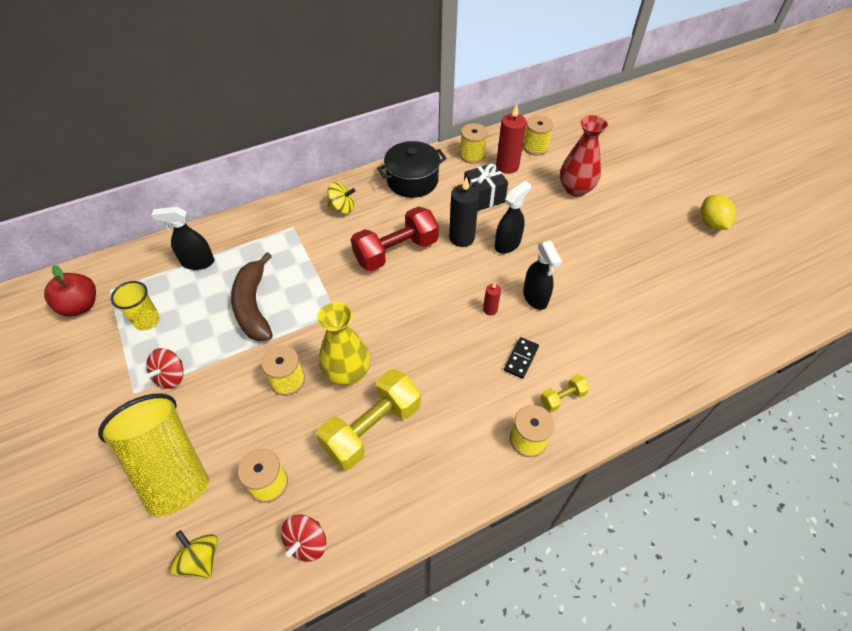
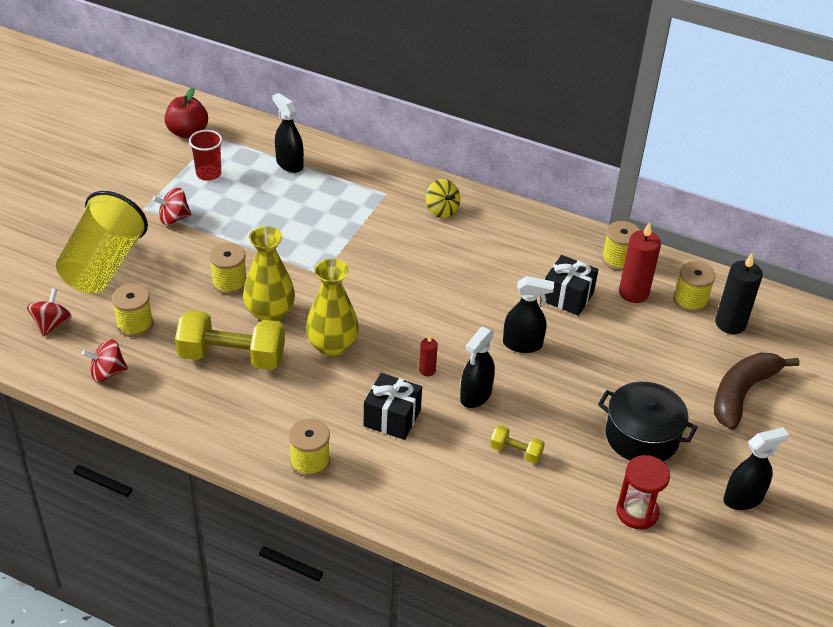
camera: 50 degrees right, 10 degrees down
(147, 320) = (208, 174): yellow cup -> red cup
(200, 559) = (52, 324): yellow spinning top -> red spinning top
(254, 305) = (280, 221): brown banana -> brown banana (742, 393)
(396, 251) = (428, 273): red dumbbell -> none
(412, 181) = (530, 236): black pot -> black pot (641, 436)
(418, 352) = (332, 346): none -> yellow vase
(461, 238) = (494, 308): black candle -> black candle (730, 323)
(521, 359) = (392, 418): black domino -> black gift
(562, 398) = (376, 466): yellow dumbbell -> yellow dumbbell (516, 452)
(575, 189) = (663, 361): red vase -> none
(694, 278) = (637, 512): none -> red hourglass
(711, 223) = (743, 498): yellow lemon -> black spray bottle

